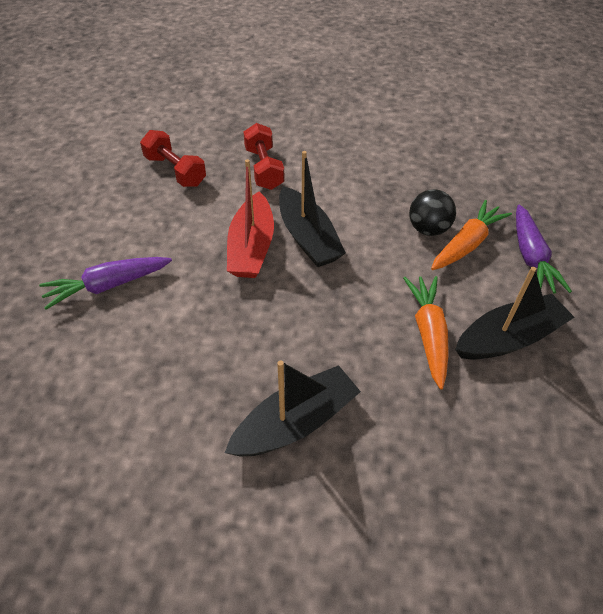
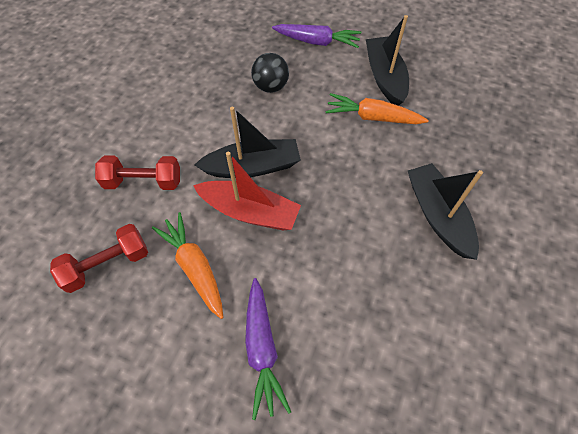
camera: 75 degrees left, 10 degrees up
(467, 244) = (294, 70): orange carrot -> orange carrot (194, 267)

